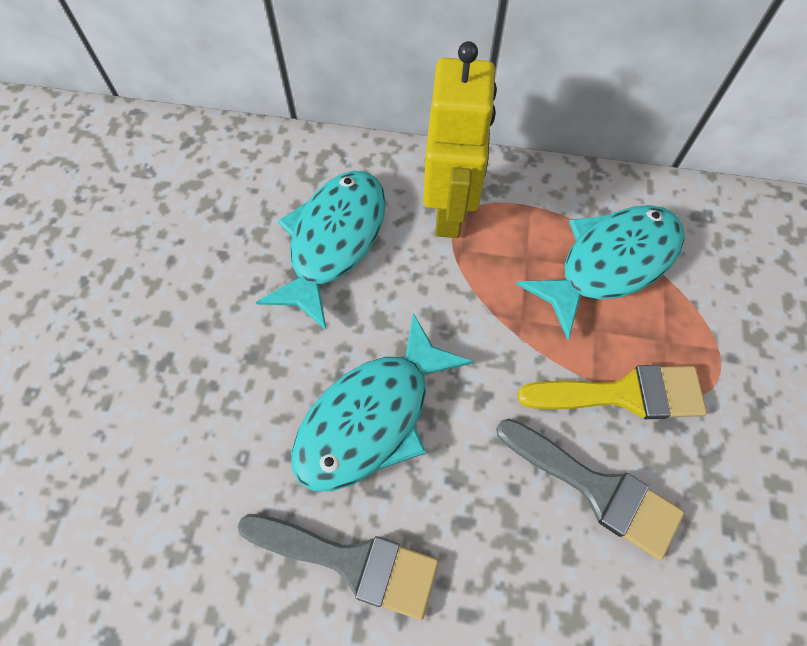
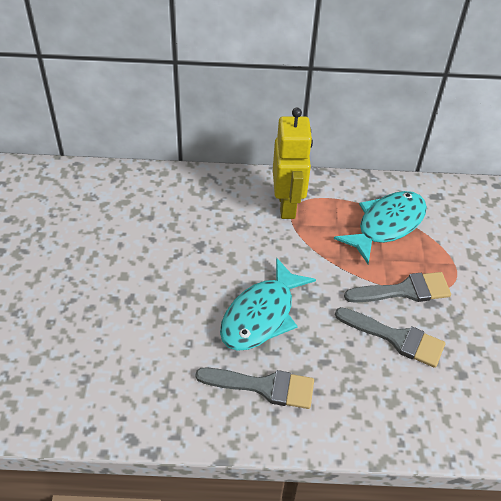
camera: 10 degrees left, 15 degrees down
(333, 242) = (219, 226): turquoise fish -> none
(624, 394) = (404, 290): yellow brush -> grey brush

